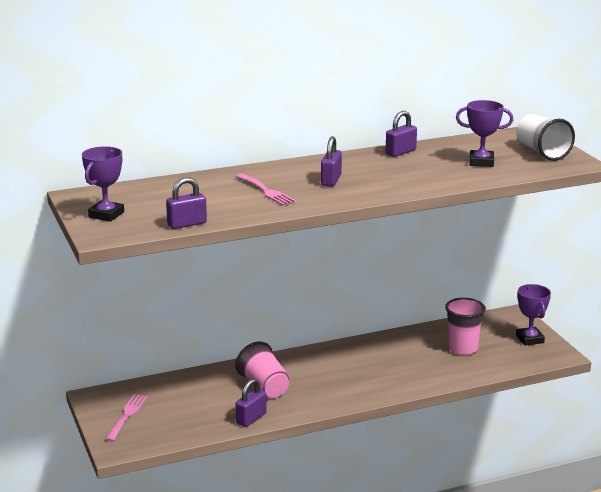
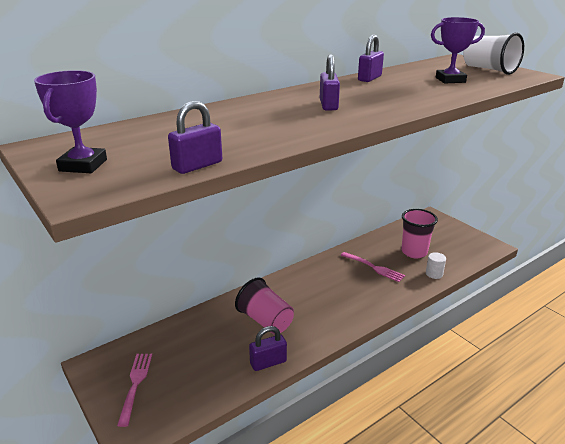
camera: 15 degrees left, 5 degrees up
(251, 418) = (268, 362): purple padlock -> purple padlock turned 45 degrees clockwise
(266, 191) = (268, 121): pink fork -> pink fork (374, 267)
(469, 372) = (434, 274): none -> white cylinder
(529, 339) = (458, 235): purple trophy -> none

